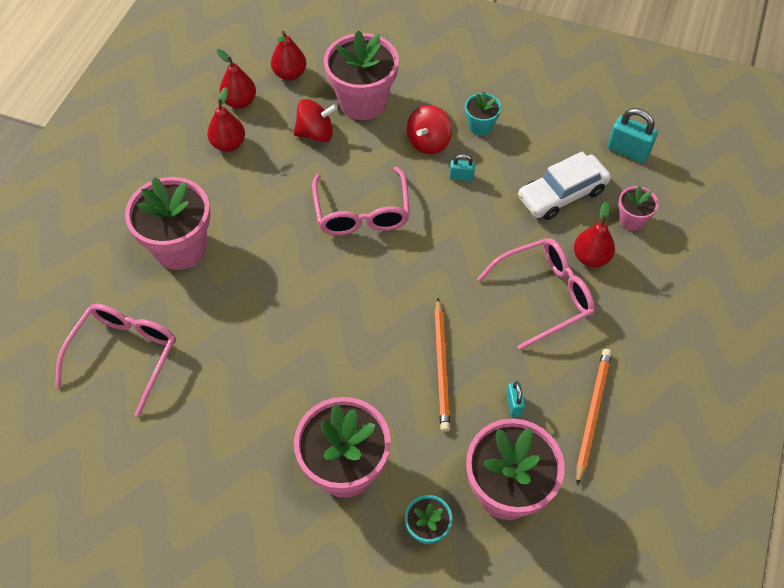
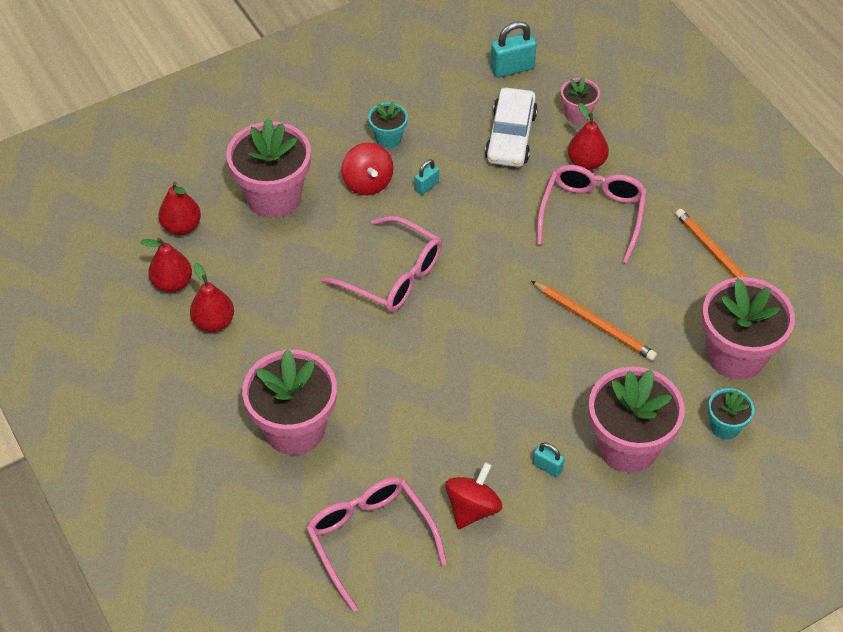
camera: 50 degrees left, 5 degrees down
(316, 133) = (272, 252): red spinning top -> red spinning top (472, 508)
(514, 404) = (669, 301): turquoise padlock -> turquoise padlock (547, 467)

